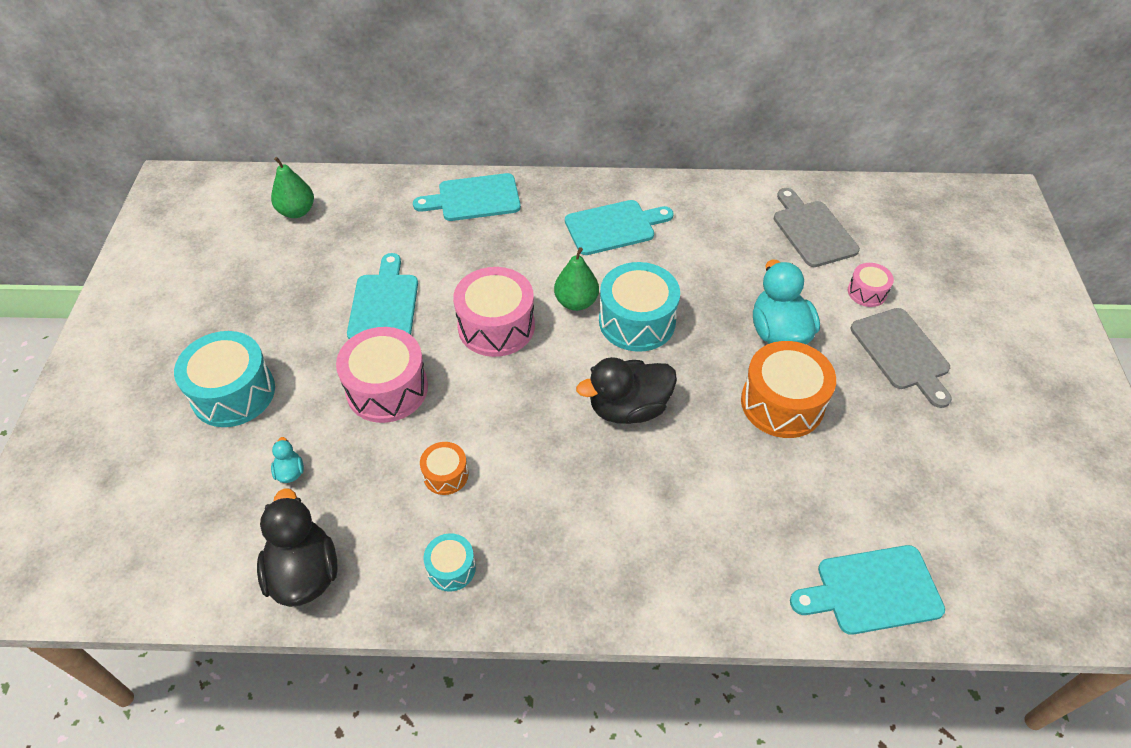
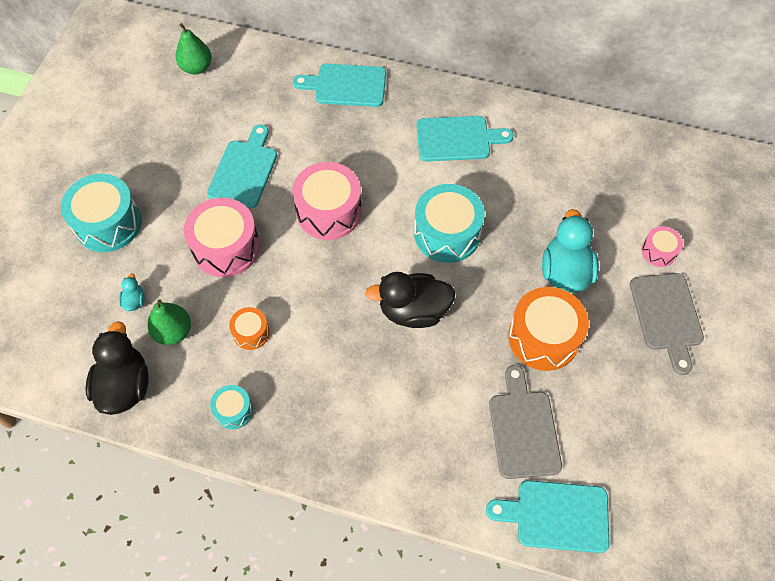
camera: 15 degrees right, 10 degrees up
(576, 302) = (402, 204): green pear -> green pear (173, 332)
(812, 231) = (633, 180): grey cutting board -> grey cutting board (523, 429)

